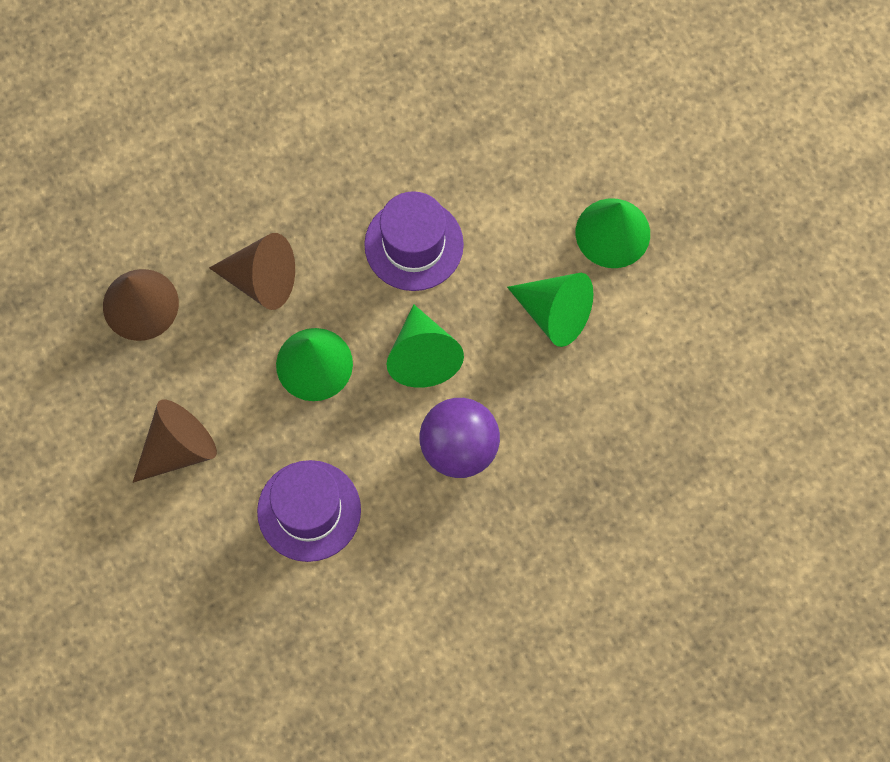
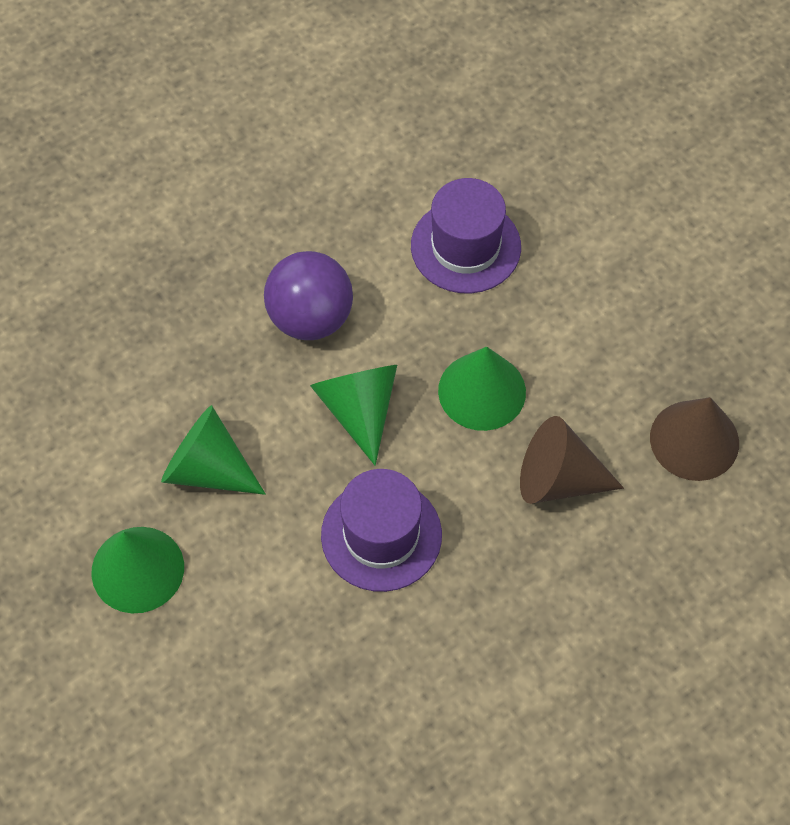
camera: 175 degrees right, 10 degrees down
(178, 448) = (617, 295): brown cone -> none

